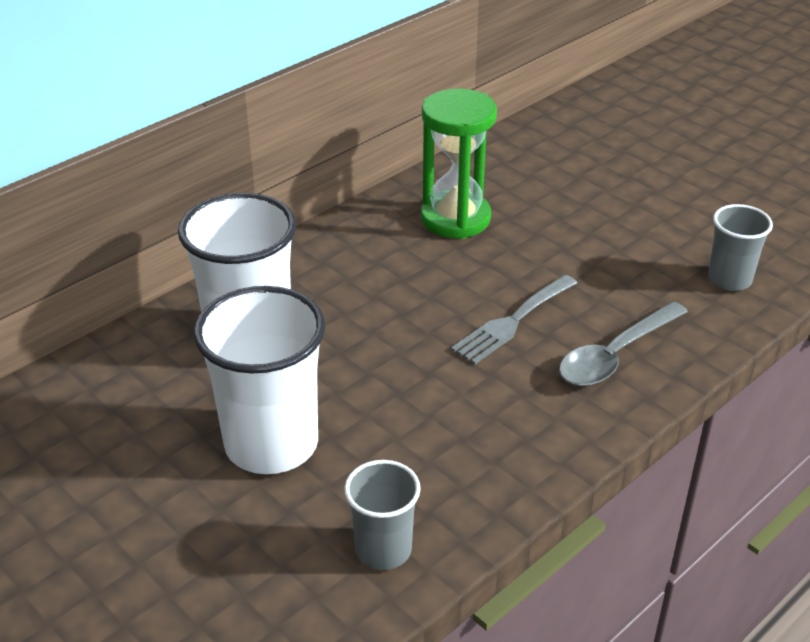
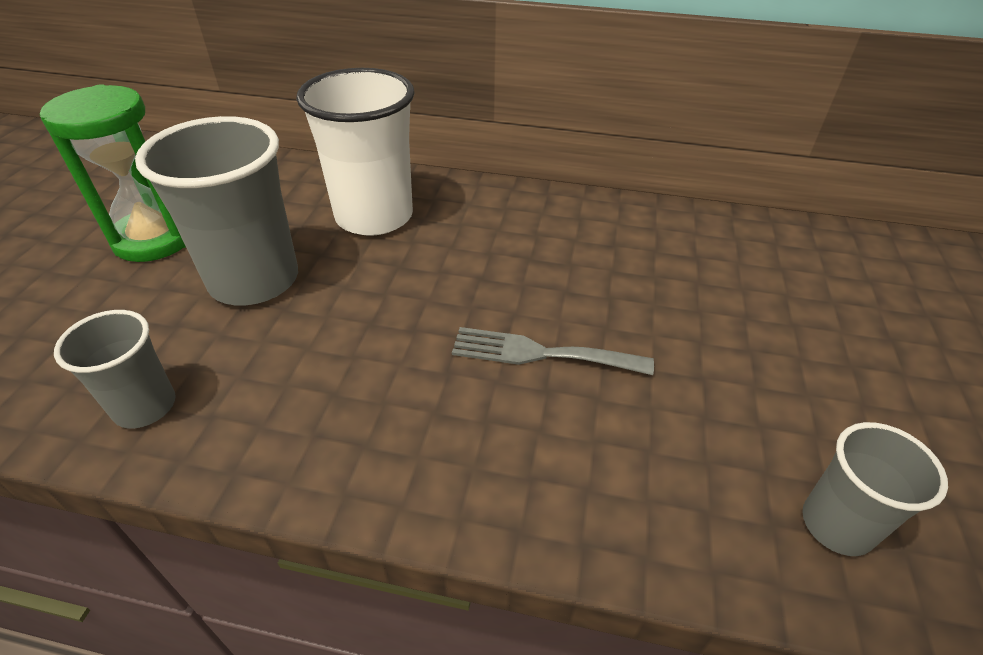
camera: 55 degrees right, 5 degrees up
(271, 444) = (254, 280): white cup -> grey cup
(455, 219) = (651, 251): green hourglass -> green hourglass (154, 239)
(615, 355) = (567, 464): grey spoon -> none

